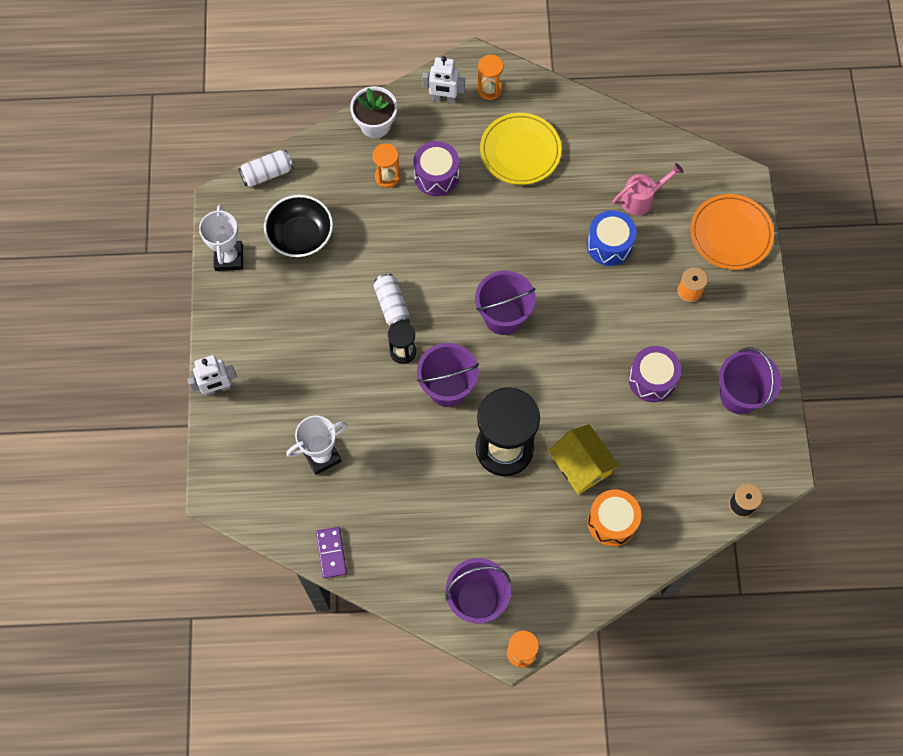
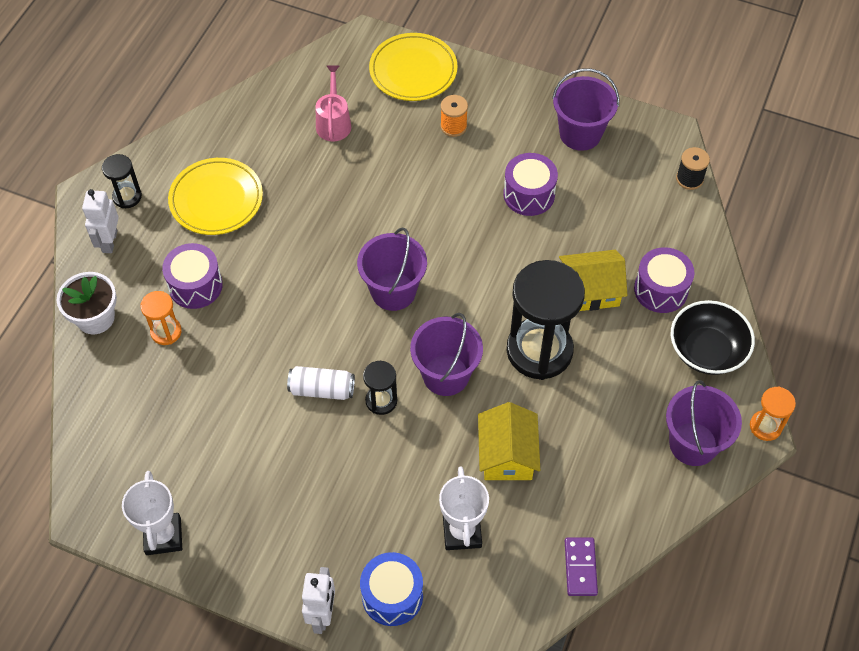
camera: 65 degrees left, 10 degrees down
(229, 257) = (163, 536): white trophy -> white trophy turned 60 degrees clockwise
(267, 174) = (82, 452): white can -> none
(301, 236) = (183, 448): black bowl -> black bowl (707, 350)
(331, 553) = (580, 567): purple domino -> purple domino turned 75 degrees clockwise
(400, 461) = (507, 454): none -> yellow house
(444, 99) = (109, 241): white robot -> white robot turned 150 degrees clockwise
(489, 89) = (127, 196): orange hourglass -> black hourglass
(609, 245) = (367, 169): blue drum -> blue drum (392, 596)
(612, 522) = (660, 289): orange drum -> purple drum
(730, 234) = (413, 70): orange plate -> yellow plate

